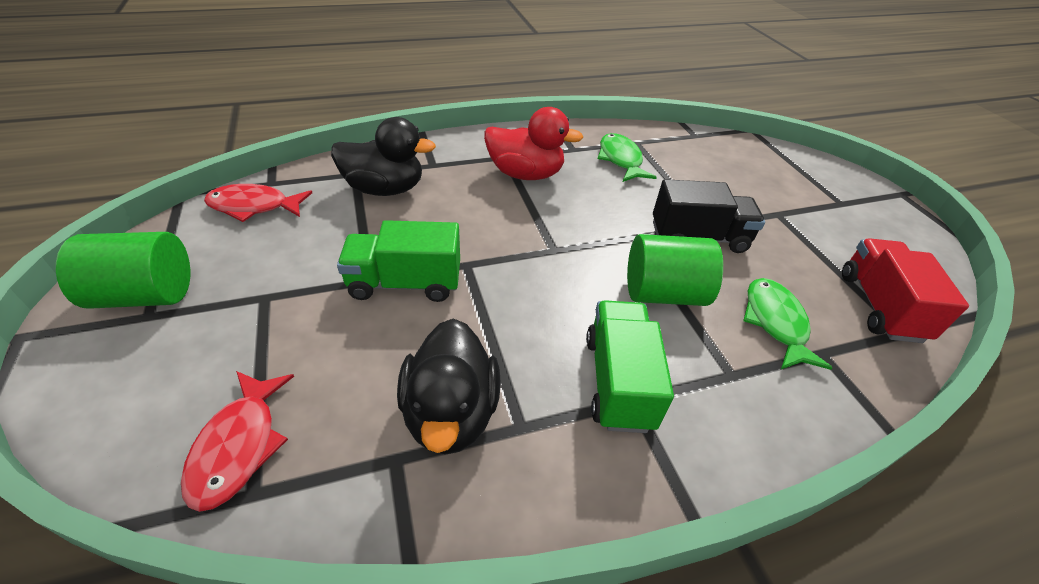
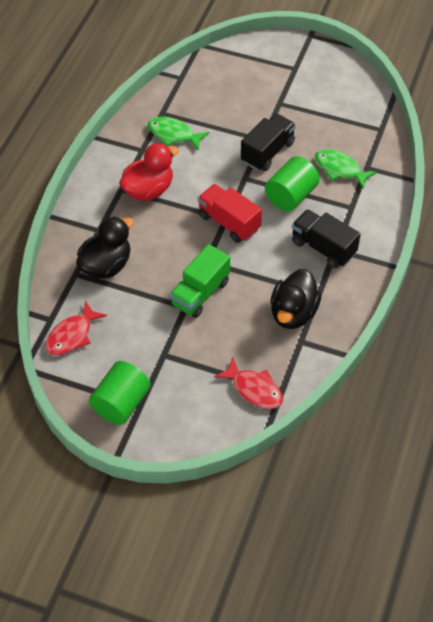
camera: 50 degrees left, 10 degrees up
(451, 413) = (293, 313): black duck -> black duck turned 75 degrees clockwise
(618, 381) = (323, 248): green truck -> black truck
(879, 306) = (363, 123): red truck -> red truck (229, 222)

